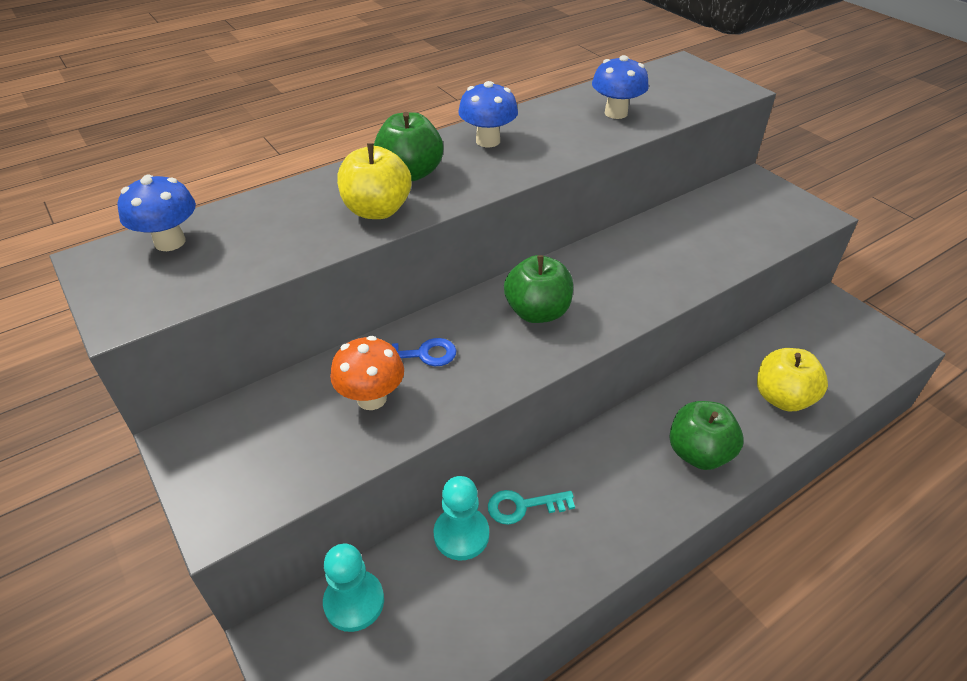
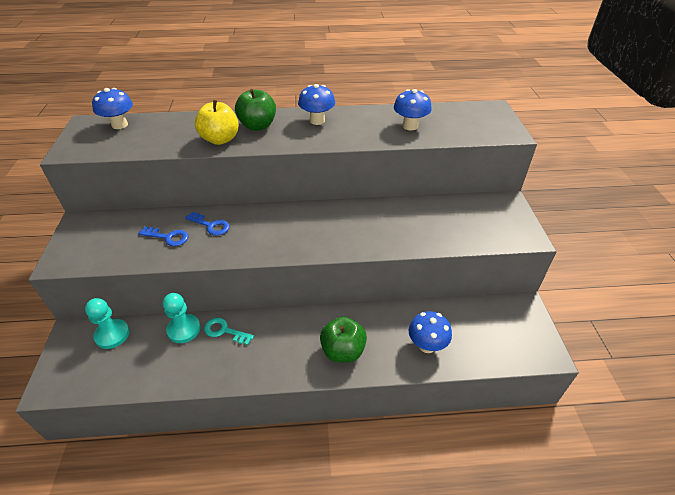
camera: 30 degrees right, 0 degrees up
(371, 398) = (168, 237): orange mushroom -> blue key
(537, 312) = (289, 228): green apple -> none
(782, 398) = (426, 345): yellow apple -> blue mushroom

